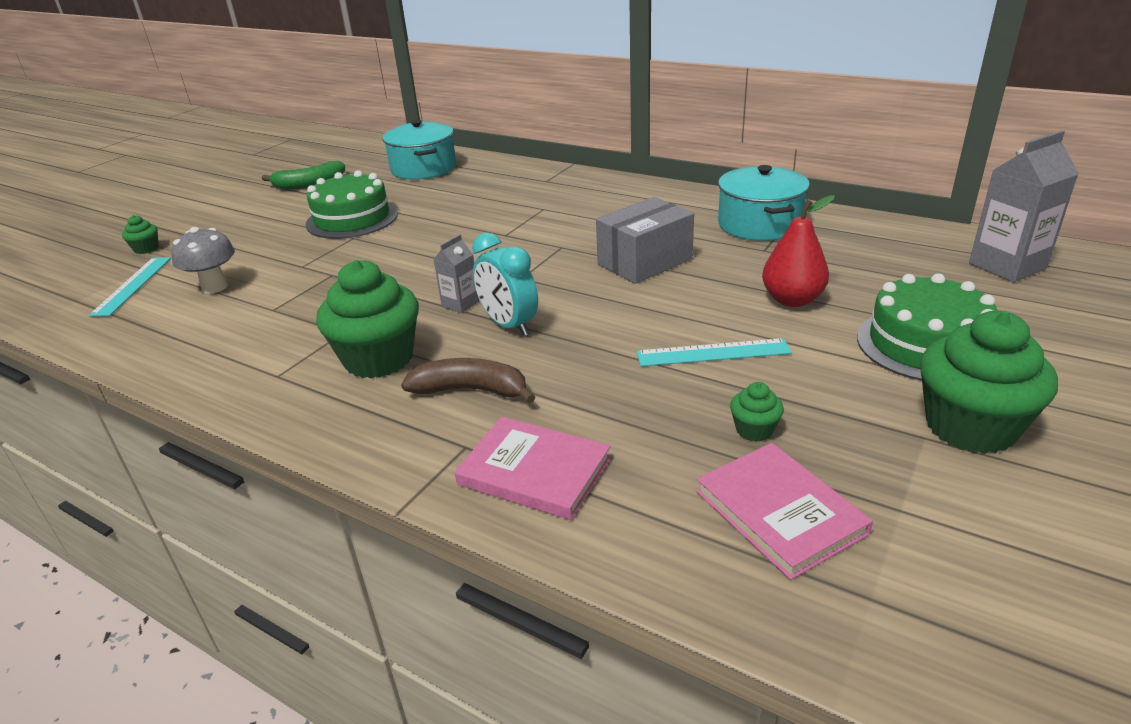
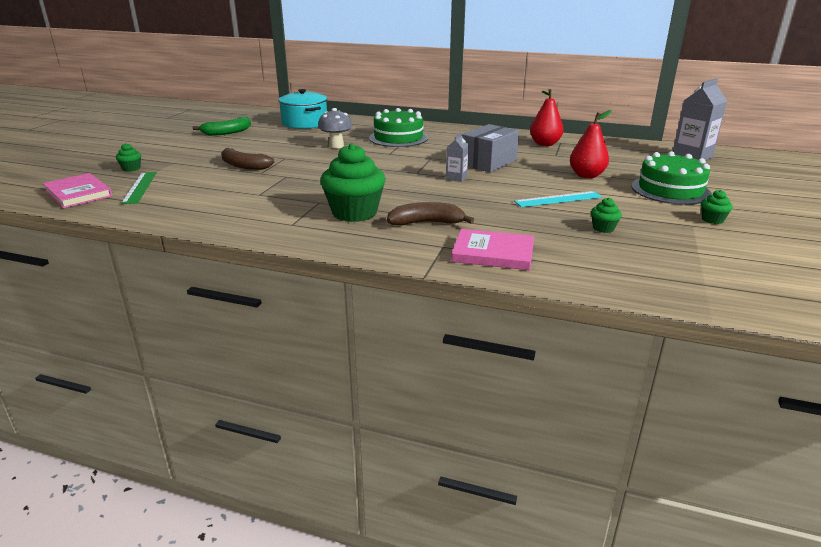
camera: 15 degrees left, 5 degrees down
(132, 285) = (139, 187): turquoise ruler -> green ruler
(214, 287) = (205, 185): grey mushroom -> grey mushroom (336, 146)
(289, 250) = (244, 166): none -> brown banana
(352, 219) = (275, 149): green cake -> green cake (398, 138)
(460, 304) = (387, 186): grey carton -> grey carton (456, 178)
(508, 325) = (426, 194): turquoise clock -> none
(759, 224) = (545, 144): turquoise pot -> red pear
(779, 512) = (638, 258): pink book -> pink book (78, 193)
(970, 427) = (712, 220): green cupcake -> green cupcake, size x0.44

